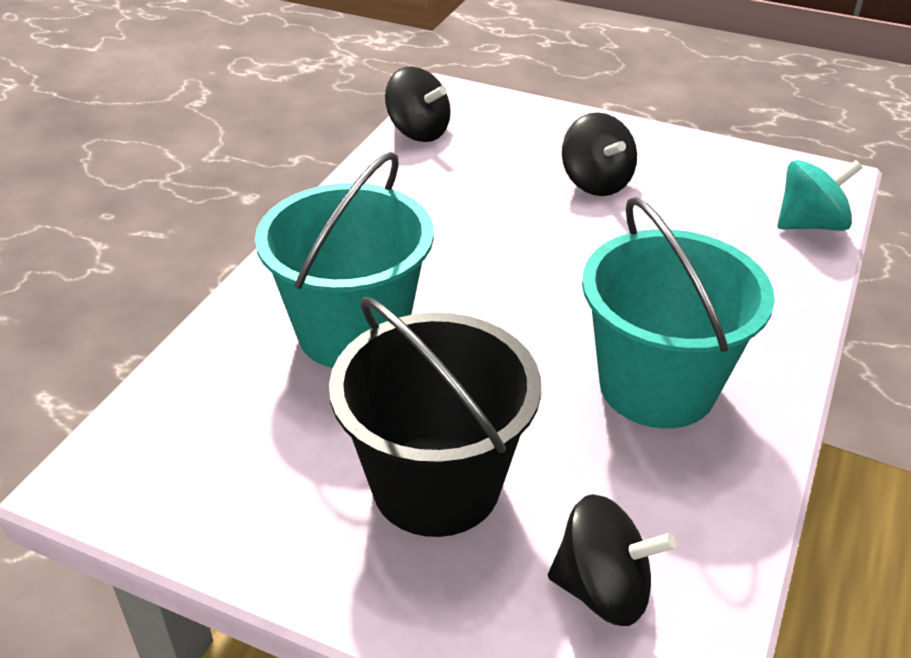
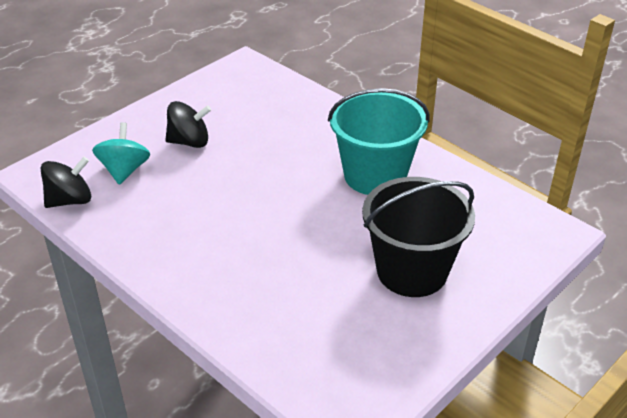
camera: 70 degrees left, 0 degrees up
(353, 332) = (274, 278): turquoise bucket -> none
(603, 589) = (494, 232): black spinning top -> none
(810, 224) = (279, 84): turquoise spinning top -> turquoise spinning top (124, 170)

